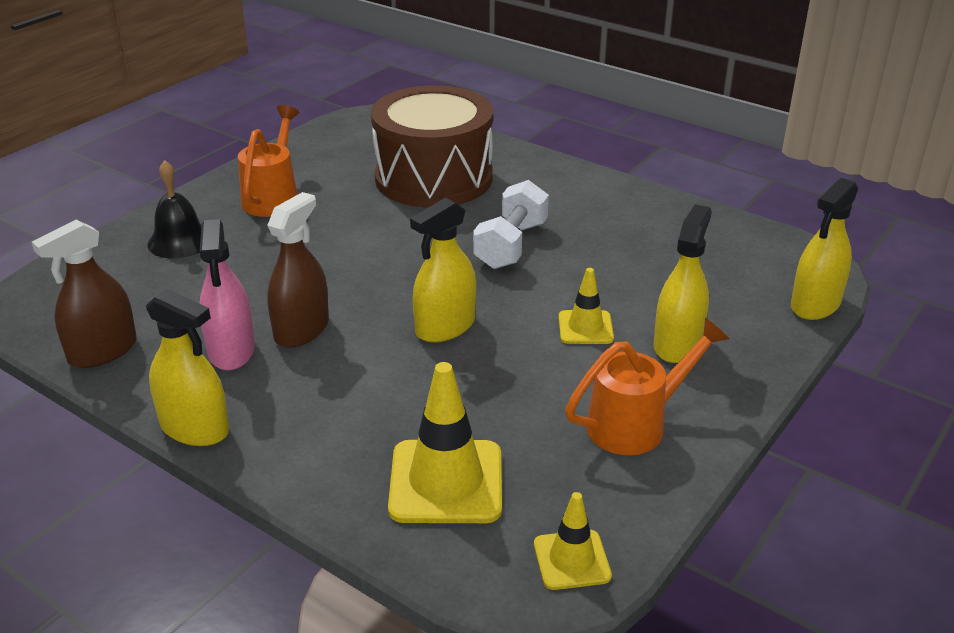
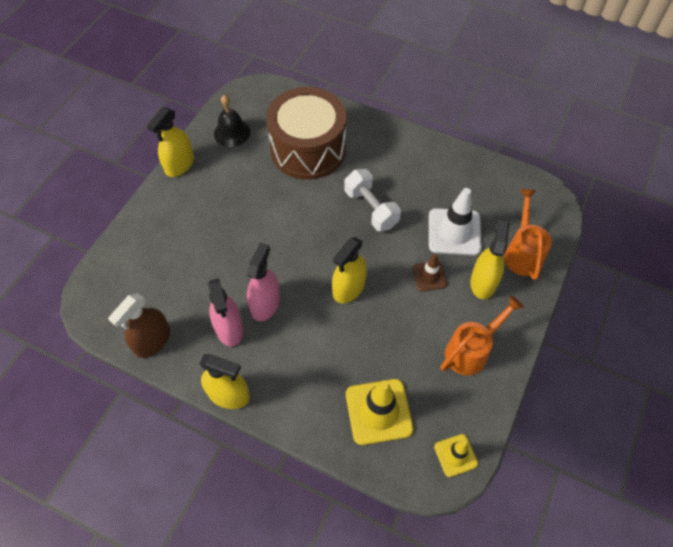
camera: 10 degrees left, 25 degrees up
(180, 241) = (165, 234): black bell -> black bell (232, 132)
(273, 197) = (211, 183): orange watering can -> orange watering can (522, 253)
(301, 330) = (265, 304): brown spray bottle -> pink spray bottle
(511, 245) = (371, 208): white dumbbell -> white dumbbell turned 45 degrees counterclockwise
(585, 328) = (429, 276): yellow traffic cone -> brown traffic cone
(641, 283) = (454, 232): none -> white traffic cone
(815, 304) = (555, 236): yellow spray bottle -> yellow spray bottle (179, 165)

